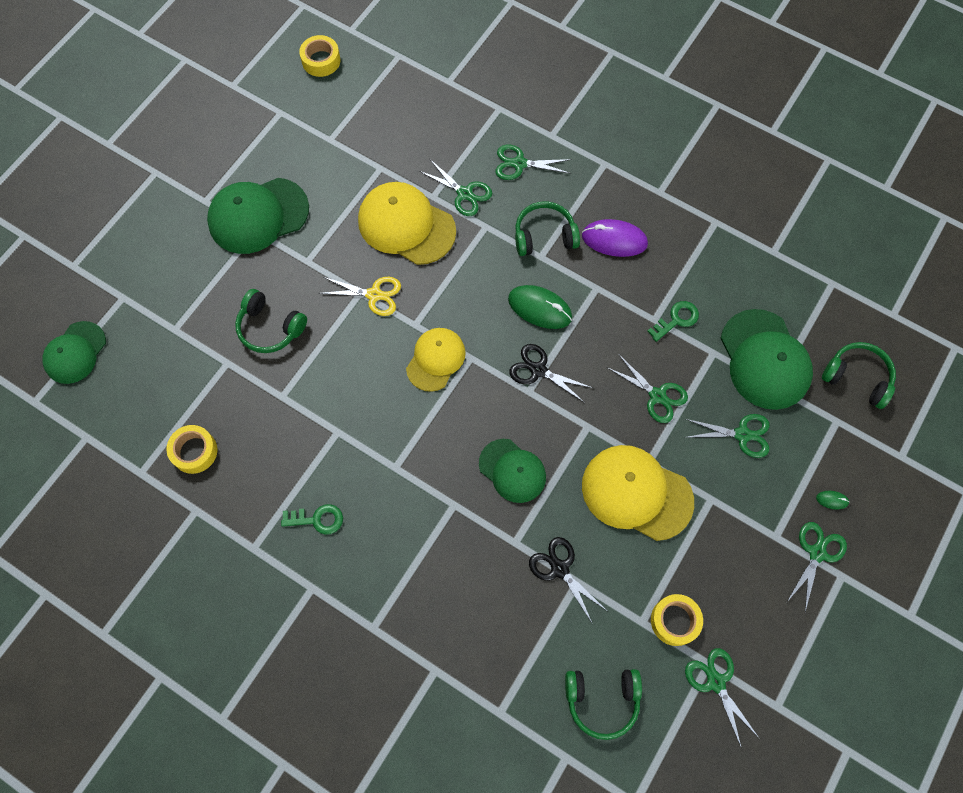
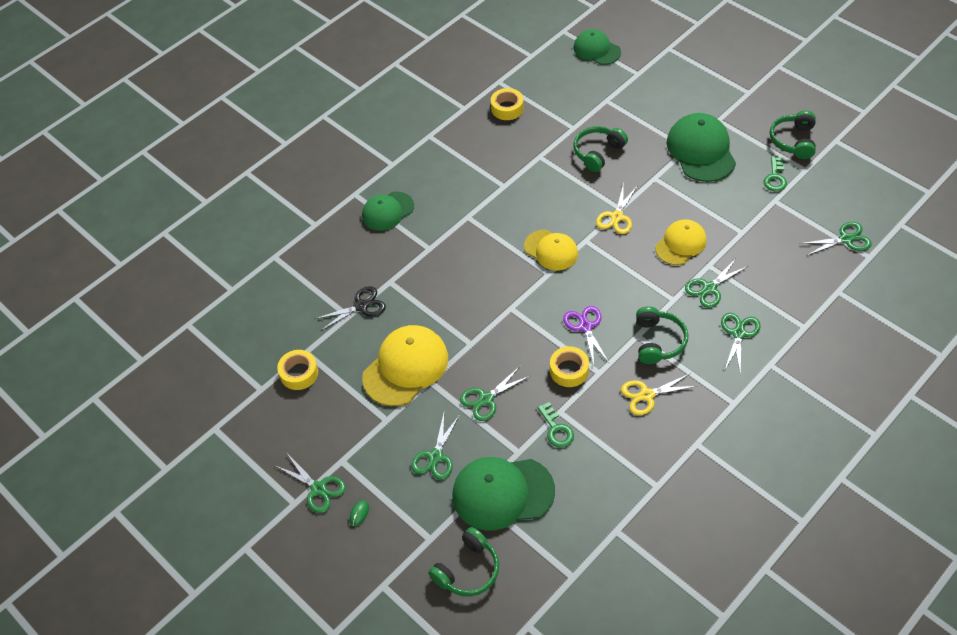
camera: 105 degrees right, 15 degrees down
(317, 519) = (439, 170): green key -> green key (775, 178)
(321, 61) = (863, 200): yellow tape -> yellow tape (569, 370)
(406, 225) = (680, 244): yellow cap -> yellow cap, size x0.64
(512, 471) = (446, 287): green cap -> green cap (387, 211)
(538, 370) = (528, 317): black scissors -> none
(540, 308) = (585, 327): green mouse -> purple scissors
(602, 700) = (260, 317): green headphones -> green headphones (793, 141)
(614, 240) = (647, 395): purple mouse -> yellow scissors
(716, 682) = (246, 391): green scissors -> green scissors (846, 239)

